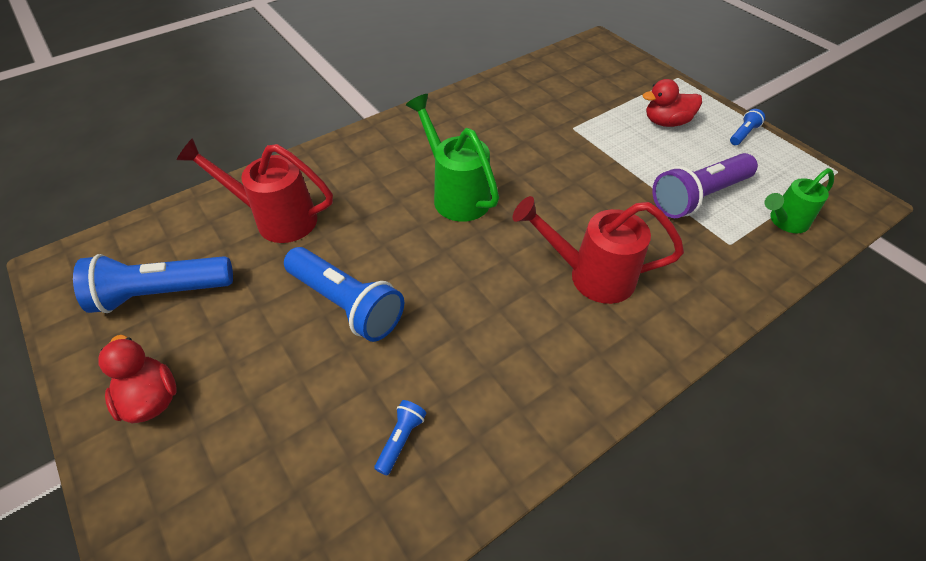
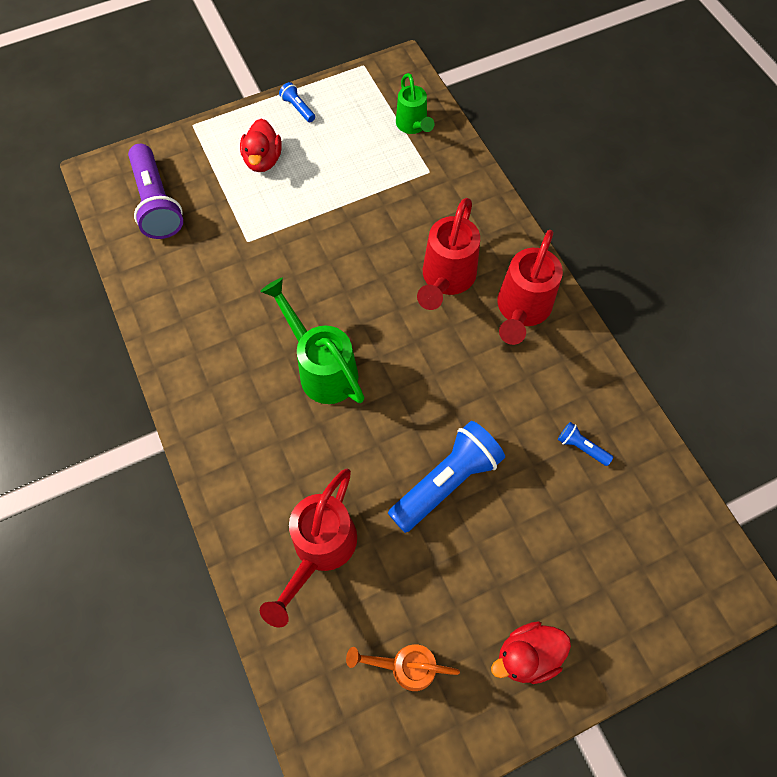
camera: 80 degrees left, 15 degrees up
(161, 293) = (405, 666): blue flashlight -> orange watering can
(455, 194) = (322, 368): green watering can -> green watering can turned 75 degrees clockwise
(576, 354) = (521, 311): none -> red watering can
(698, 197) = (371, 173): purple flashlight -> purple flashlight (157, 203)

